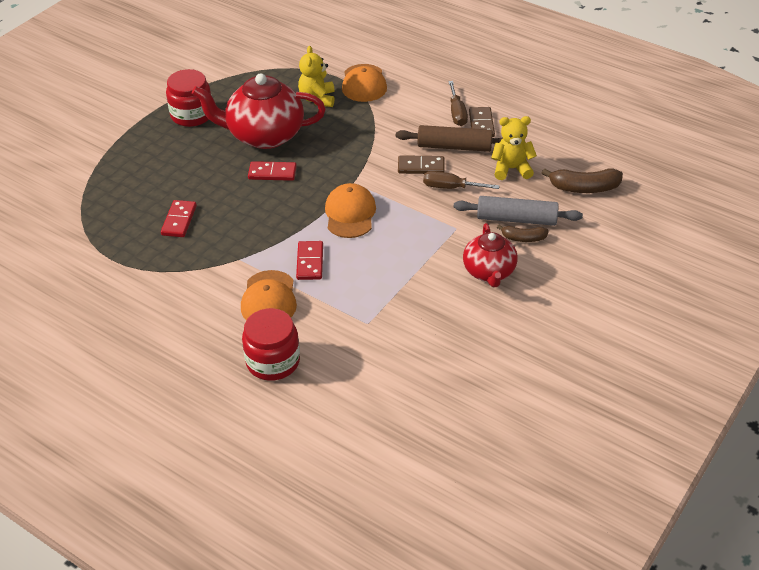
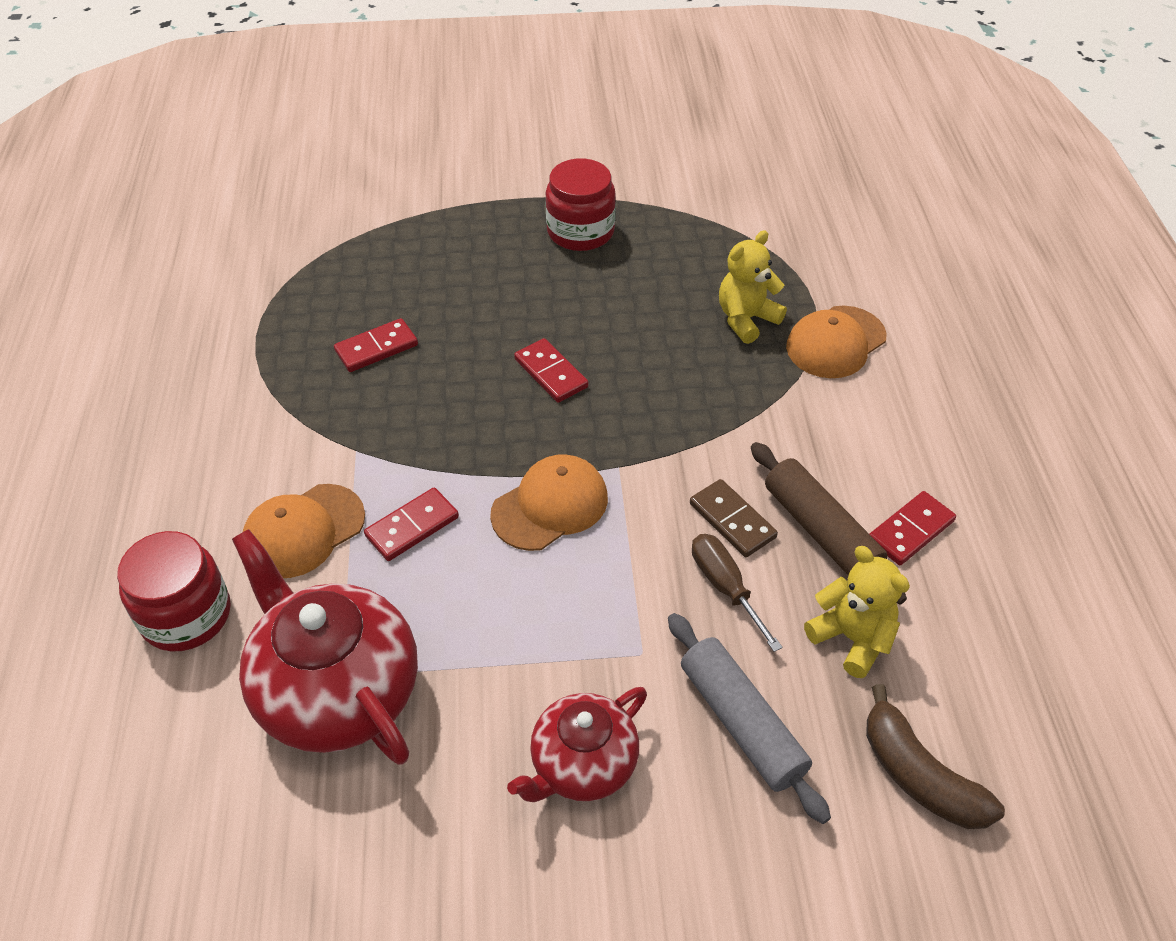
camera: 50 degrees right, 5 degrees up
(264, 135) = (615, 318): red teapot -> red teapot (336, 691)
(457, 113) = (899, 485): brown screwdriver -> none
(481, 124) = (910, 530): brown domino -> red domino
(523, 238) = (705, 763): brown banana -> none

